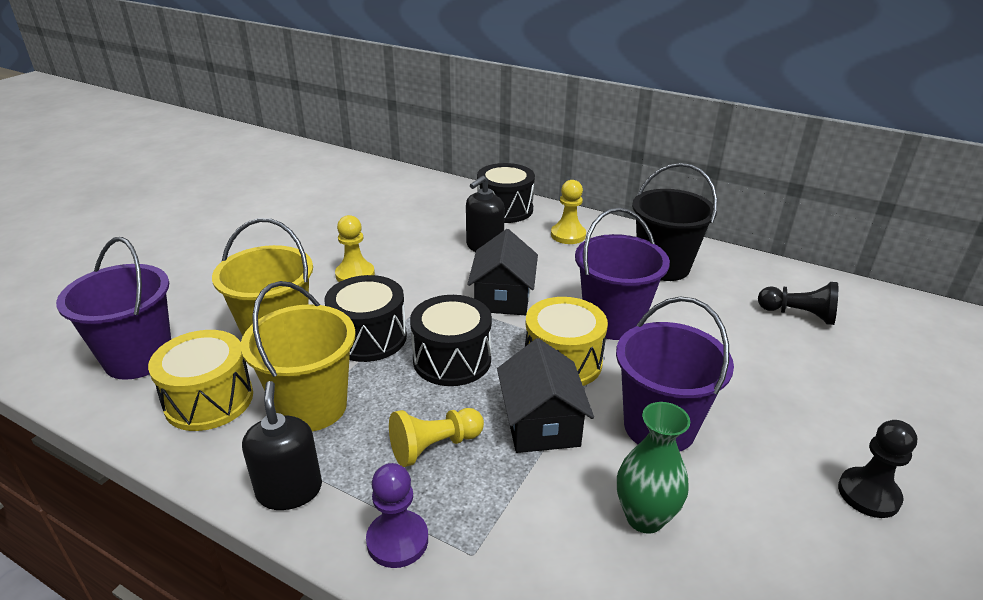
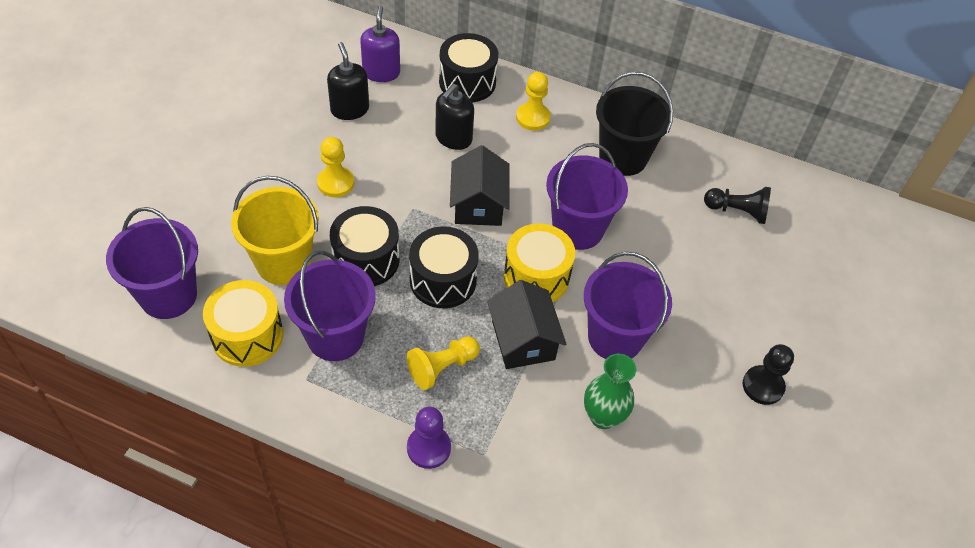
camera: 10 degrees left, 20 degrees up
(289, 490) = (339, 414): black soap dispenser -> black soap dispenser (350, 109)
(312, 407) = (335, 336): yellow bucket -> purple bucket
(422, 201) = (381, 72): none -> purple soap dispenser

